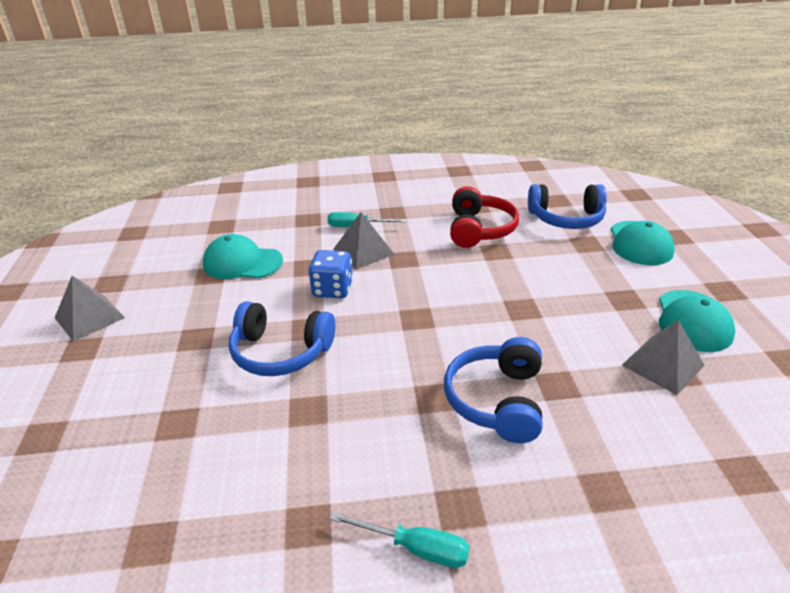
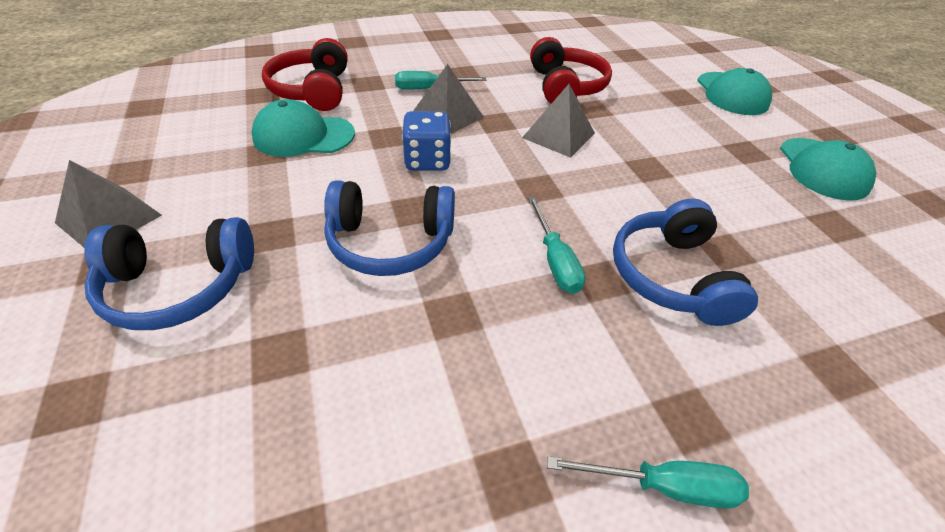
camera: 15 degrees left, 10 degrees up
(261, 224) = (313, 90): none -> red headphones
(404, 378) = (555, 260): none -> turquoise screwdriver
(566, 219) = (648, 72): blue headphones -> blue headphones (179, 287)
(662, 365) = (819, 218): grey pyramid -> grey pyramid (558, 135)

